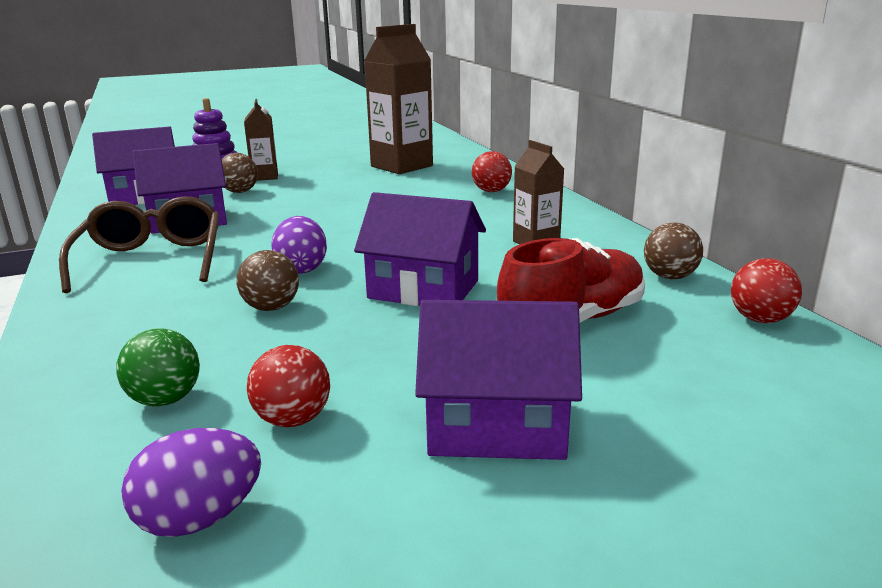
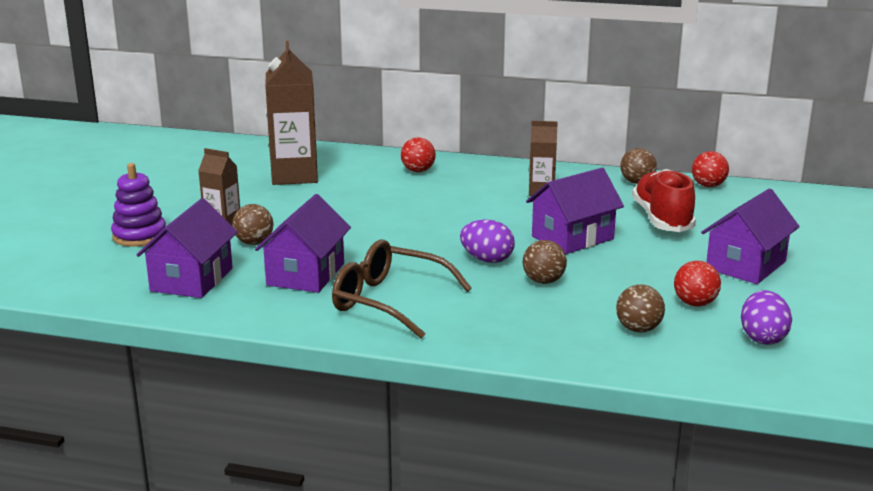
camera: 55 degrees left, 0 degrees up
(165, 400) = (638, 329): green ball -> brown ball

